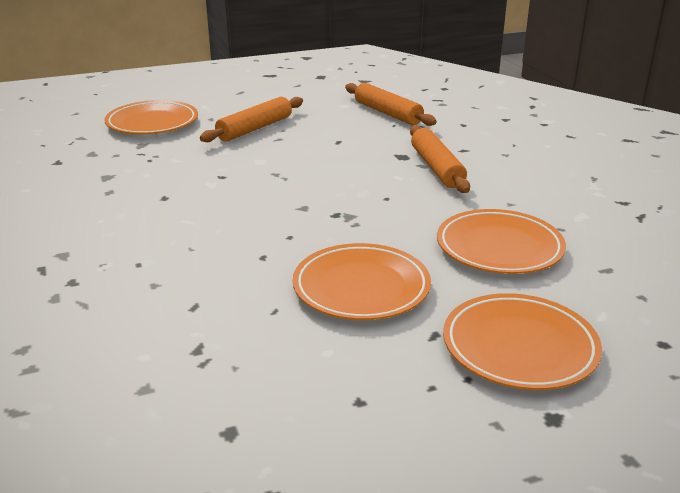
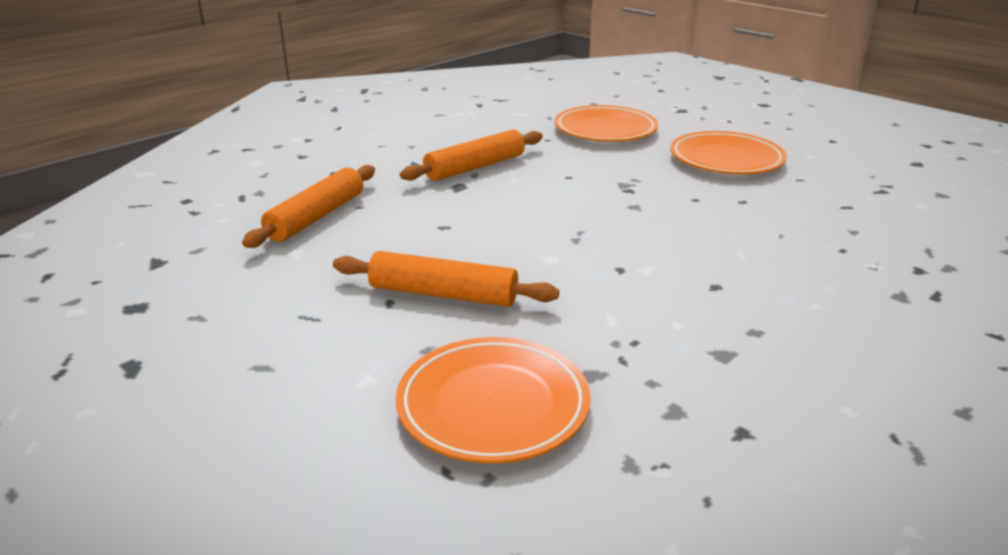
camera: 115 degrees left, 0 degrees up
(519, 347) = (717, 115): orange plate -> none

